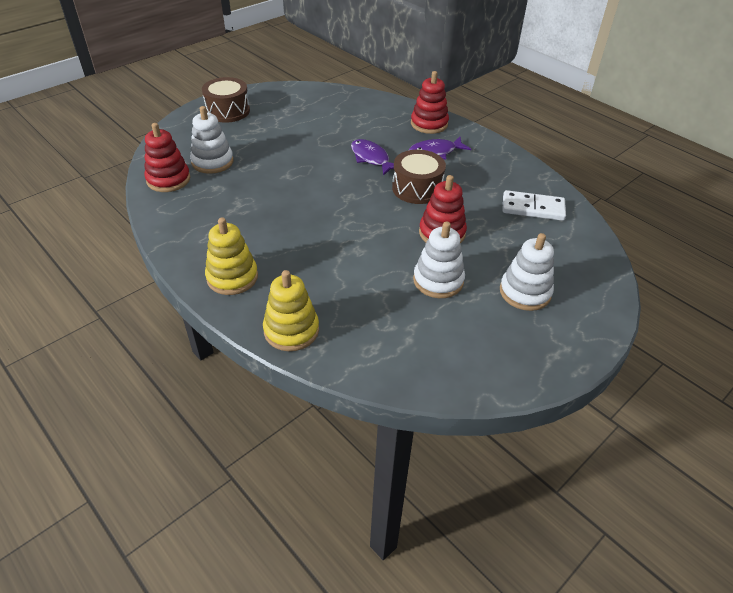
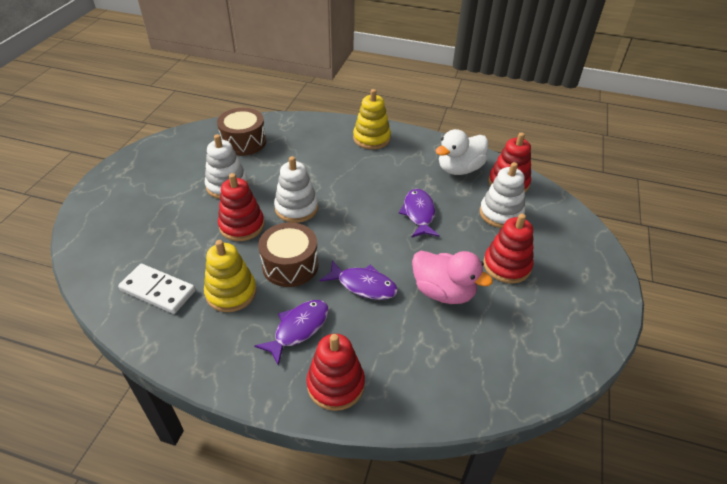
camera: 150 degrees right, 0 degrees up
(190, 207) = (459, 169): none -> white duck
(228, 111) = (580, 284): brown drum -> brown drum (244, 142)
(258, 134) = (507, 265): none -> red stacking toy
(277, 186) = (419, 214): none -> purple fish
(291, 330) = (306, 126): yellow stacking toy -> yellow stacking toy (231, 292)
(320, 137) = (443, 292): none -> pink duck
(525, 292) = (154, 201): white stacking toy -> white stacking toy (296, 208)
(533, 208) = (158, 290): white domino -> white domino turned 45 degrees clockwise

